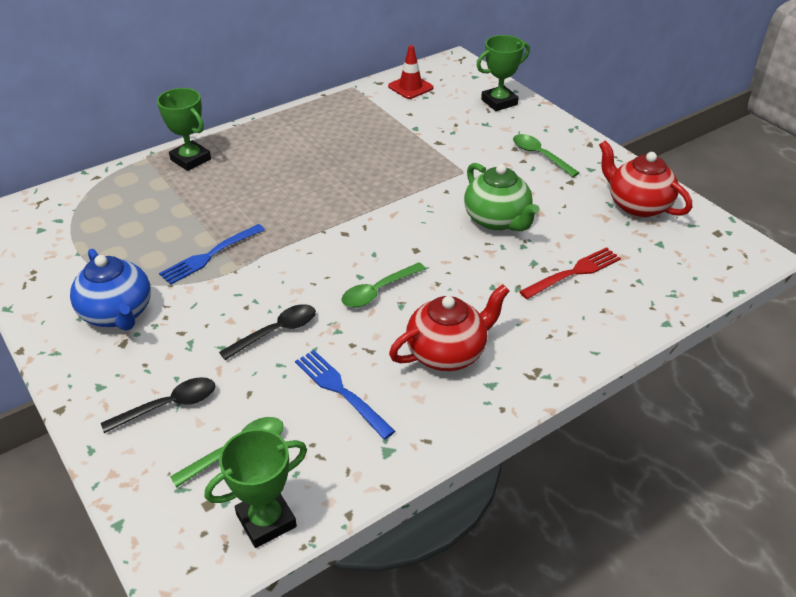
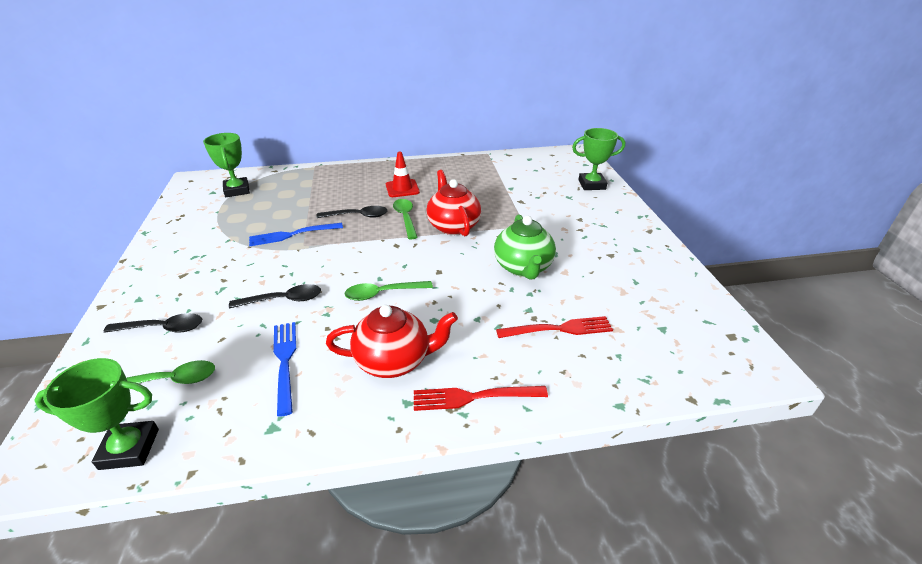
camera: 25 degrees right, 5 degrees down
(118, 314) = (199, 255): blue teapot -> none
(191, 159) = (339, 173): green trophy -> green trophy (237, 190)
(267, 210) = (357, 216): none -> black spoon
(410, 87) = (529, 161): red traffic cone -> red traffic cone (402, 188)
(540, 156) = (598, 229): green spoon -> green spoon (405, 218)
(545, 359) = (474, 397): none -> red fork
(637, 205) = (661, 289): red teapot -> red teapot (453, 226)

